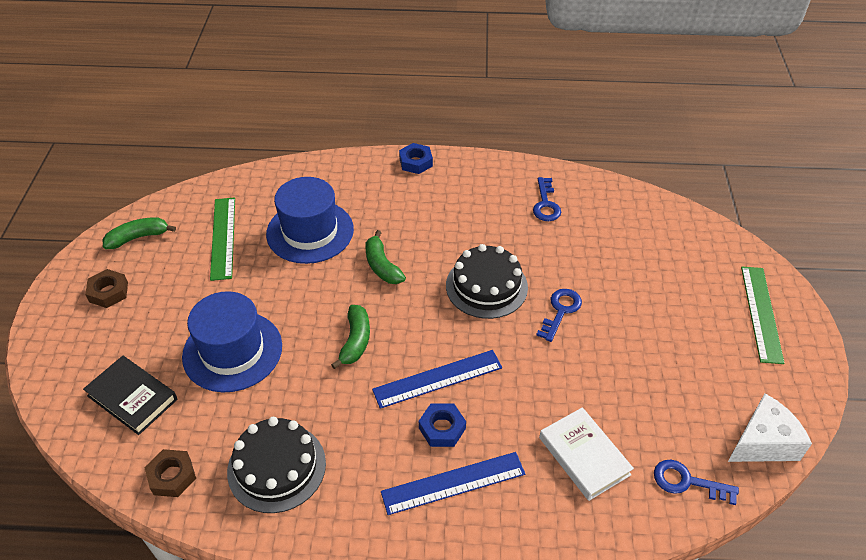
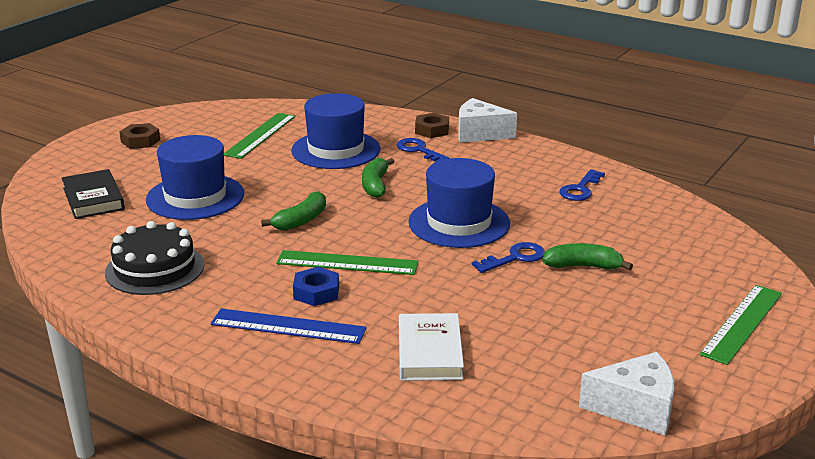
camera: 30 degrees right, 20 degrees down
(138, 237) = (195, 119): green banana -> green banana (583, 266)
(172, 476) = (73, 247): brown nut -> brown nut (432, 130)
(416, 162) = (479, 134): blue nut -> white cheese
(438, 379) = (347, 263): blue ruler -> green ruler
(486, 286) = (459, 223): black cake -> blue hat
(687, 482) = (517, 404): blue key -> blue key (419, 150)

